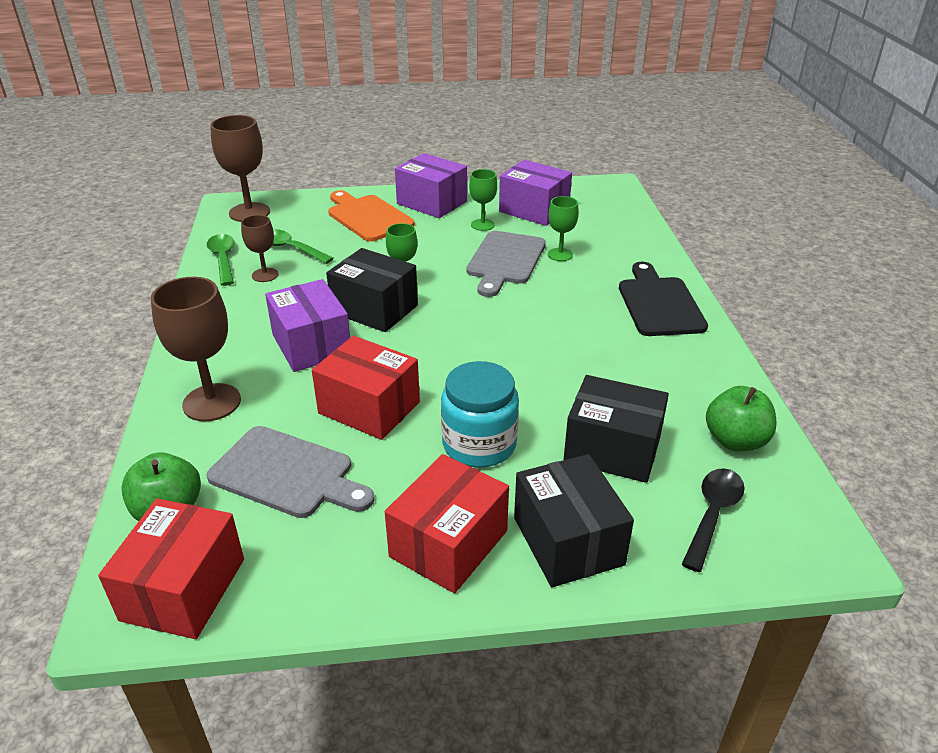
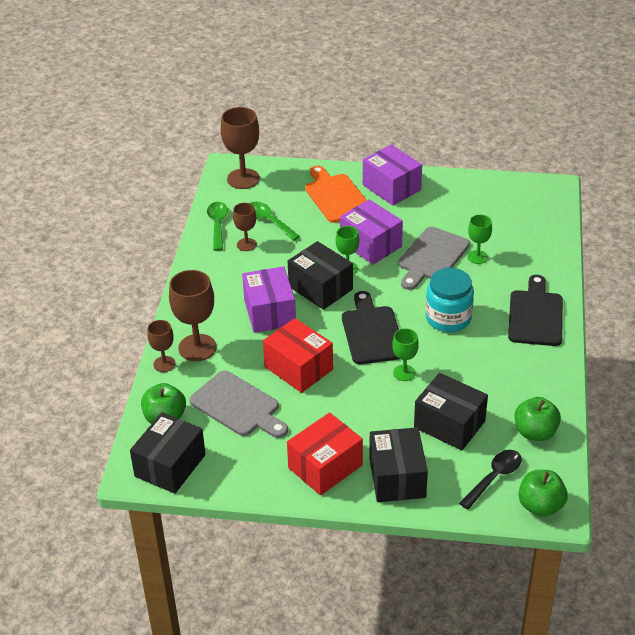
camera: 15 degrees right, 5 degrees up
(162, 432) = (164, 364): none -> brown goblet
(183, 589) = (170, 465): red box -> black box
(459, 349) = (371, 332): none -> black cutting board
(479, 444) = (363, 406): turquoise jar -> turquoise jar (448, 318)
(482, 225) = (426, 217): green goblet -> green goblet (404, 373)
(534, 210) = (474, 207): purple box -> purple box (370, 244)
(802, 545) = (540, 506): none -> green apple

